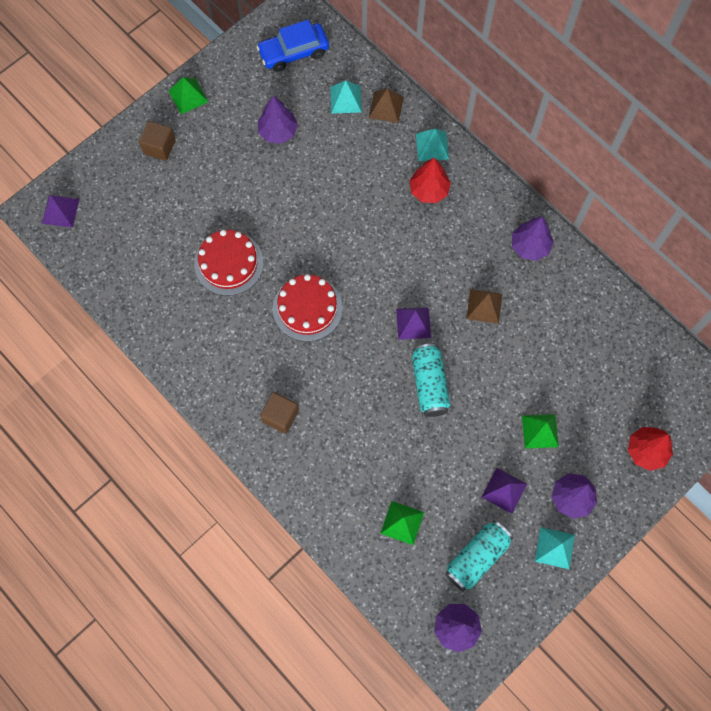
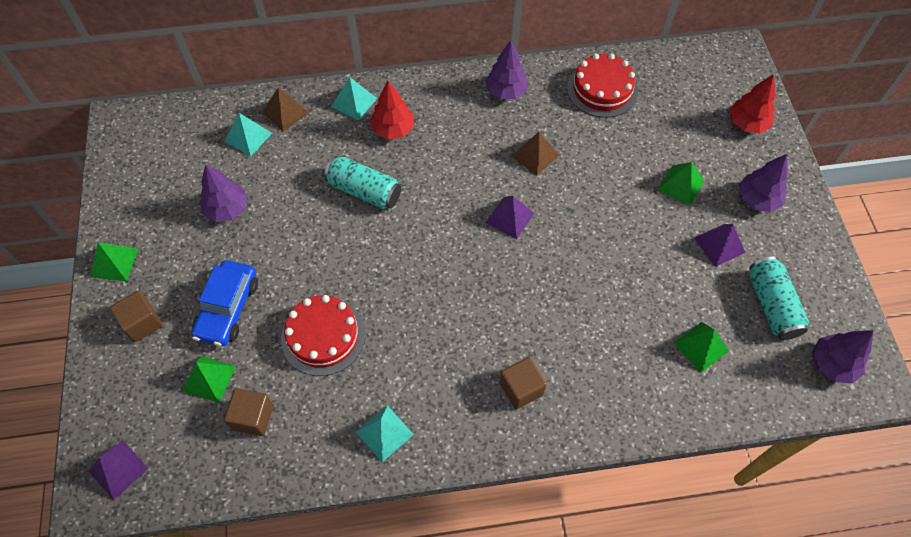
camera: 55 degrees left, 10 degrees down
(144, 262) = (253, 417): none -> brown cube
(151, 217) = (209, 378): none -> green pyramid
(293, 52) = (162, 148): blue car -> blue car (228, 308)
(307, 308) = (427, 295): red cake -> red cake (602, 89)
(429, 384) = (578, 241): turquoise can -> turquoise can (364, 191)
(554, 548) = (796, 239): turquoise pyramid -> turquoise pyramid (384, 433)

